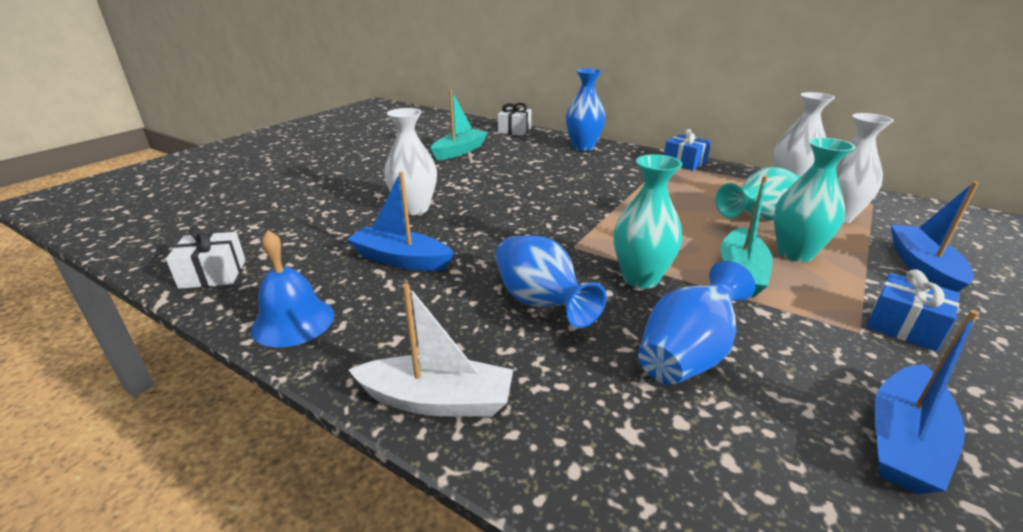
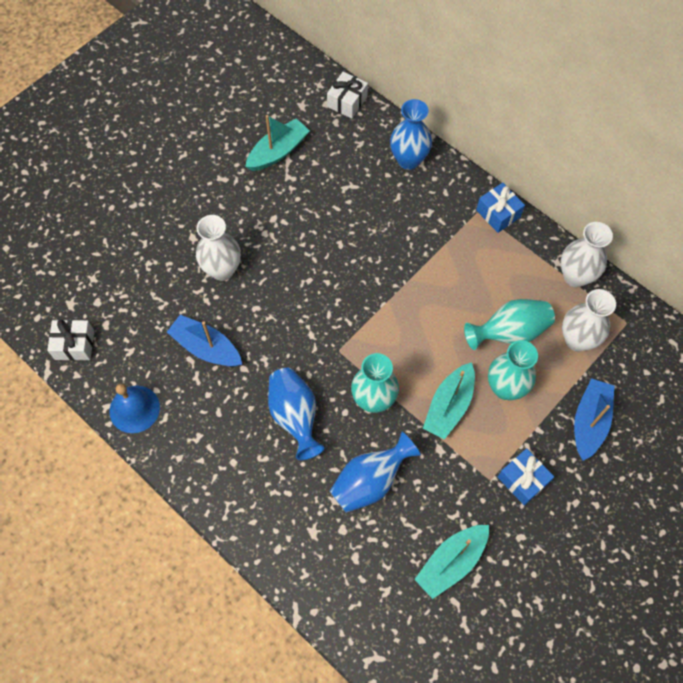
camera: 10 degrees right, 35 degrees up
(437, 400) = (217, 492): white boat -> none
(904, 441) = (451, 562): blue boat -> turquoise boat

